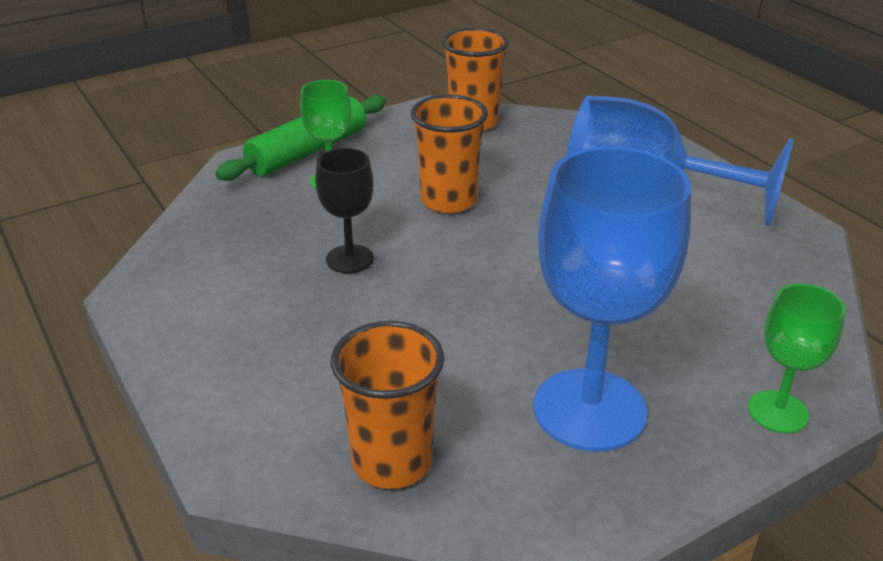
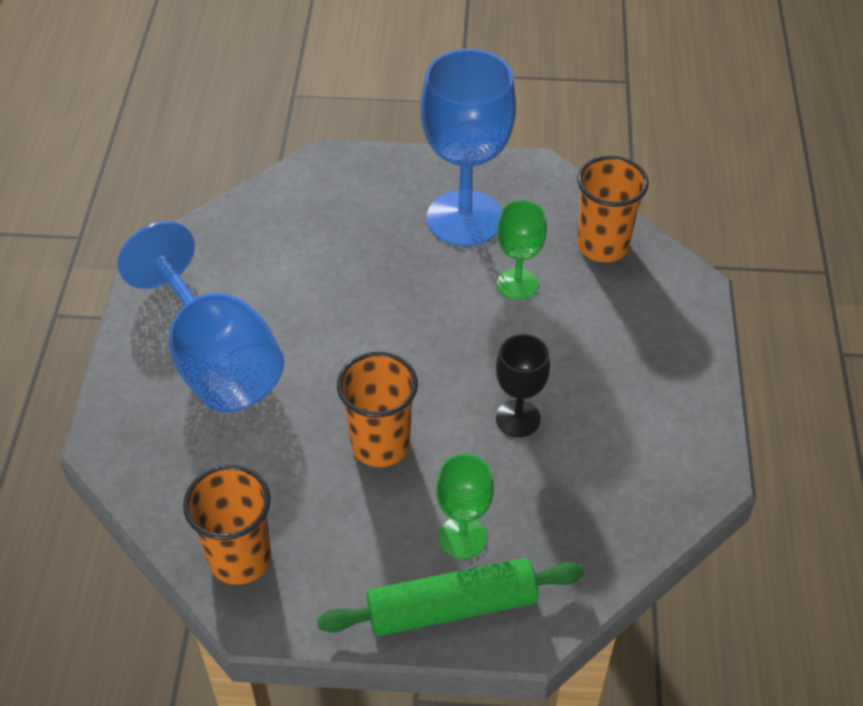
camera: 145 degrees left, 15 degrees up
(778, 412) = (364, 167): green goblet -> green goblet (517, 284)

